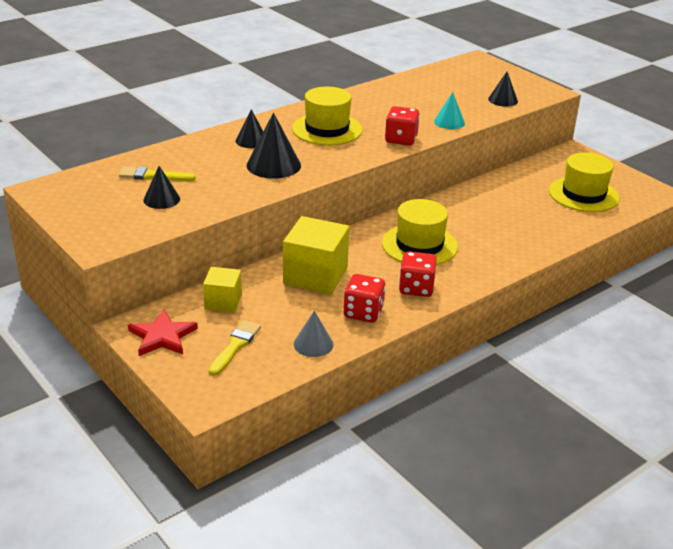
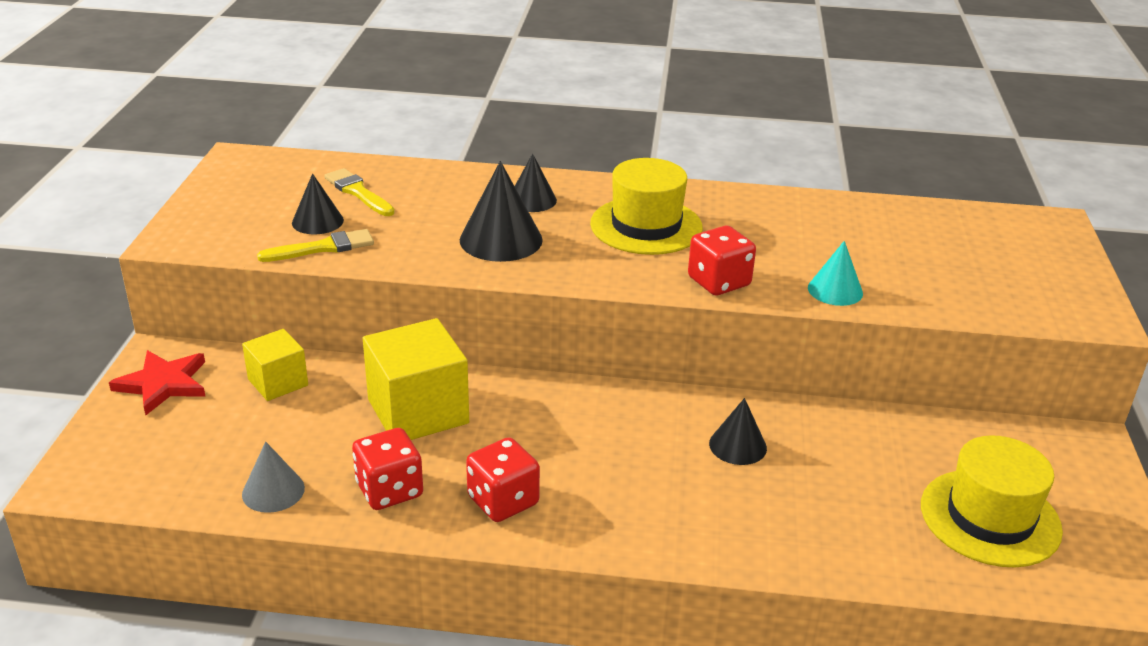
camera: 45 degrees right, 0 degrees up
(235, 346) = (202, 439): yellow brush -> yellow brush (323, 248)
(419, 245) = (606, 448): yellow hat -> none
(503, 100) = (984, 296): black cone -> black cone (737, 445)

